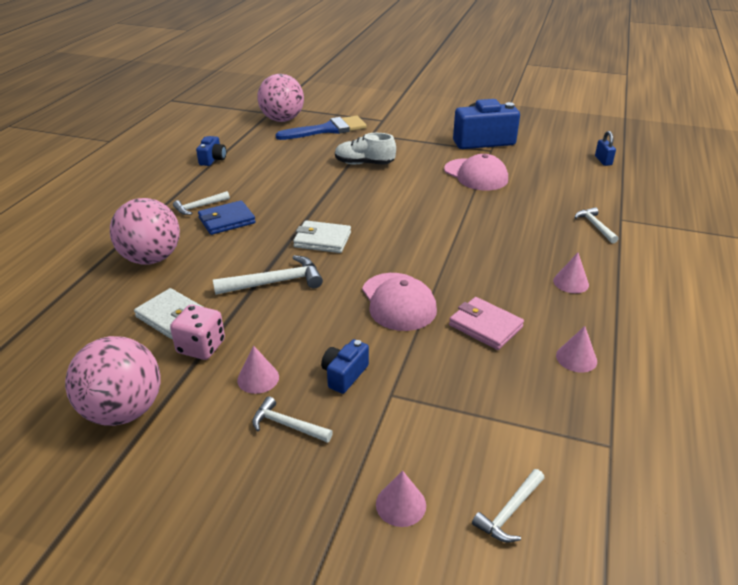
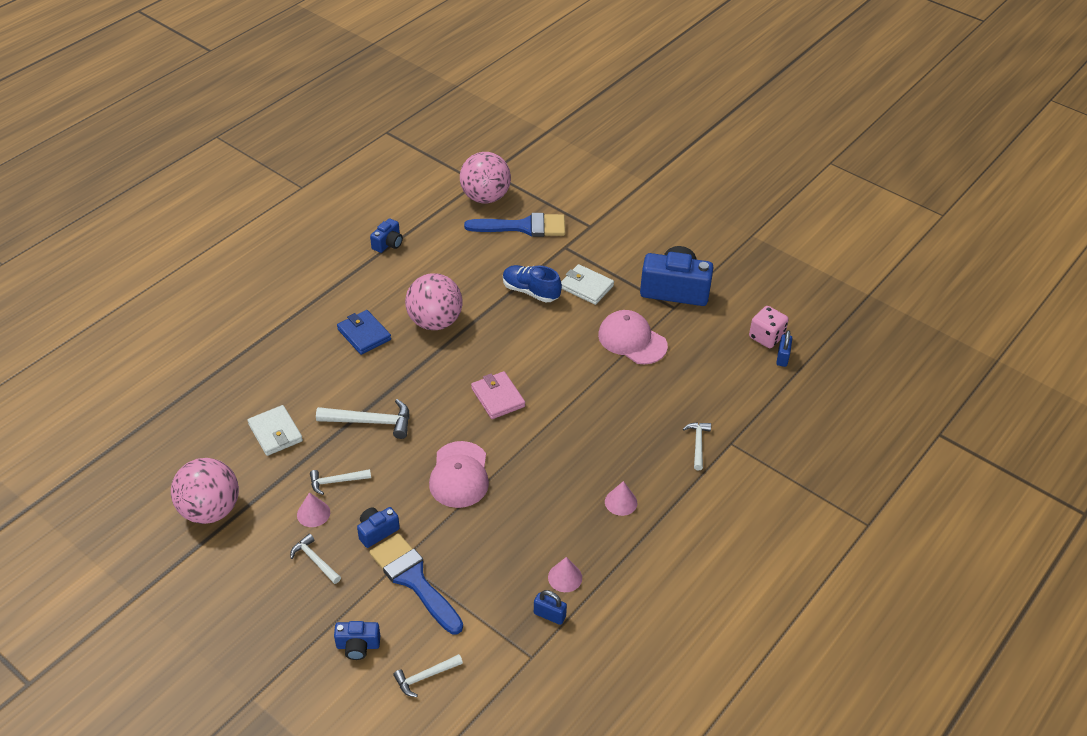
camera: 20 degrees right, 10 degrees up
(151, 258) = (283, 363): pink ball -> pink ball (435, 322)
(199, 207) = (348, 309): white hammer -> white hammer (336, 481)
(201, 347) = (285, 470): pink dice -> pink dice (766, 337)
(227, 220) = (364, 334): blue wallet -> blue wallet turned 60 degrees clockwise
(322, 240) = (435, 384): white wallet -> white wallet (586, 287)
(364, 164) = (530, 291): white shoe -> blue shoe
(401, 504) = (358, 646): pink cone -> blue camera
(418, 409) = (413, 579): none -> blue brush
(476, 175) = (632, 340): pink cap -> pink cap turned 150 degrees clockwise
(485, 326) = (514, 523): pink wallet -> pink wallet (498, 397)
(592, 397) = (549, 615): none -> blue padlock

